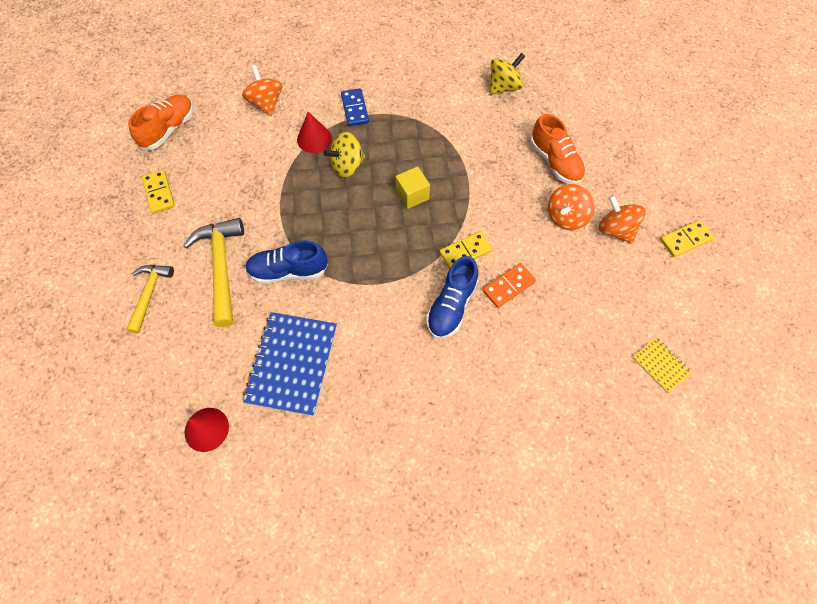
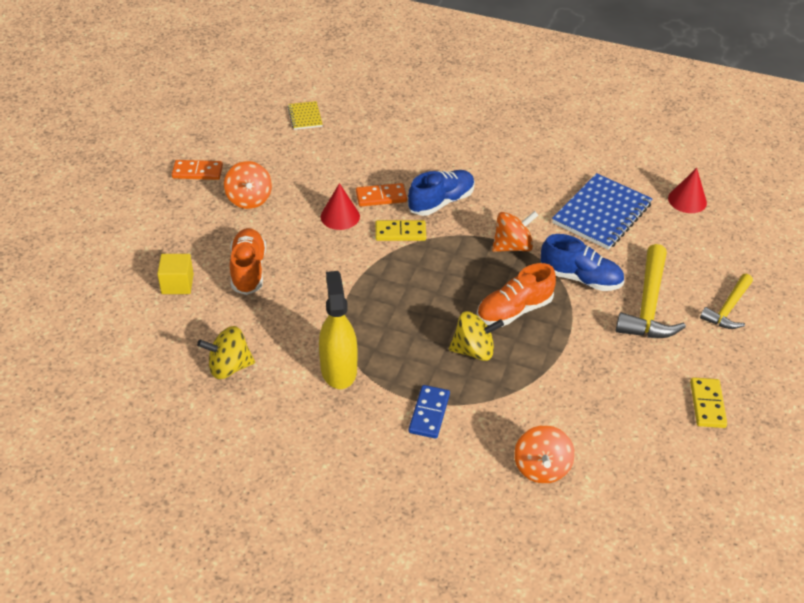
camera: 155 degrees left, 20 degrees down
(169, 129) = (684, 483): orange shoe -> orange shoe (514, 311)
(314, 139) = (498, 396): red cone -> red cone (340, 216)
(412, 195) = (419, 296): yellow cube -> yellow cube (177, 284)
(432, 114) = (338, 369): none -> yellow spray bottle
(566, 217) = (284, 224): orange spinning top -> orange spinning top (512, 246)
(685, 240) = (197, 172): yellow domino -> orange domino

